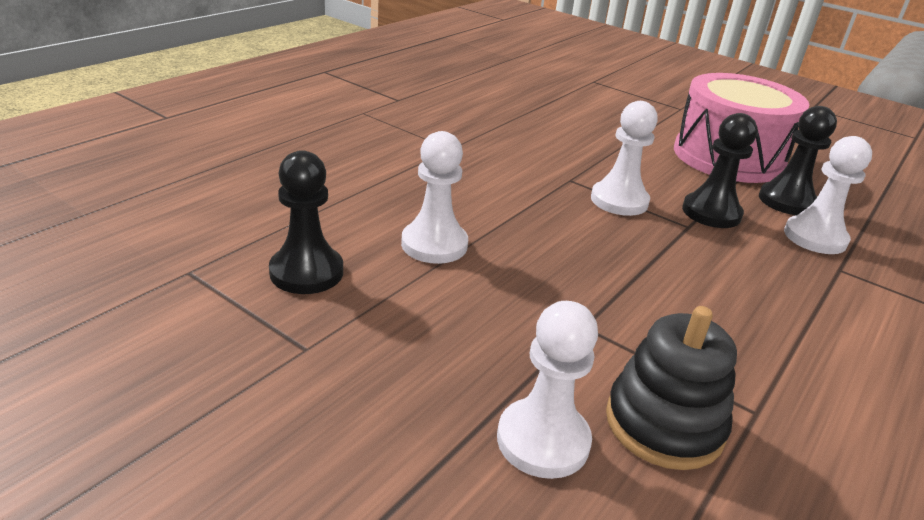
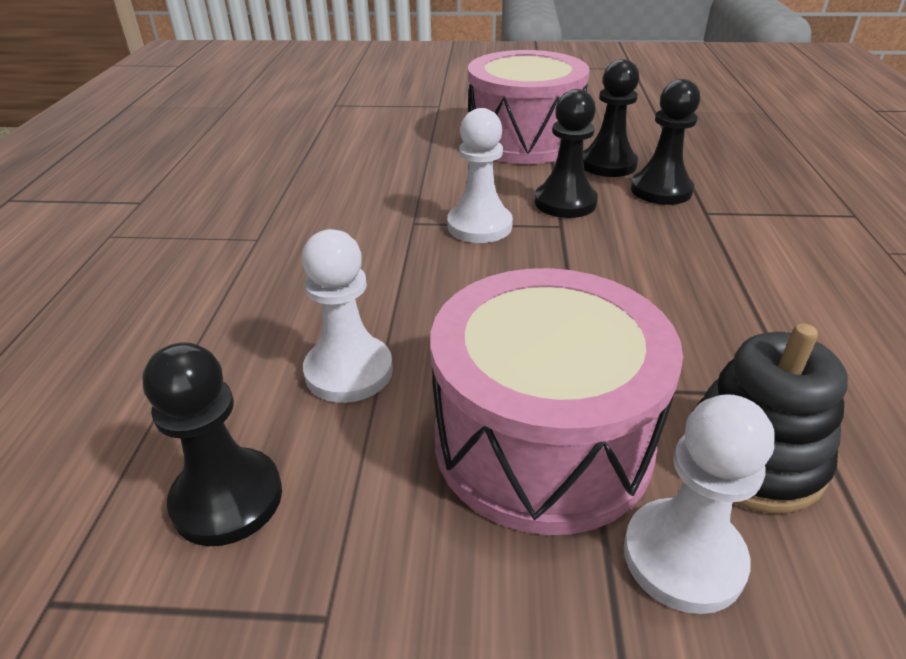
camera: 30 degrees left, 5 degrees up
(519, 338) = (542, 441): none -> pink drum
(815, 237) = (661, 190): white pawn -> black pawn

